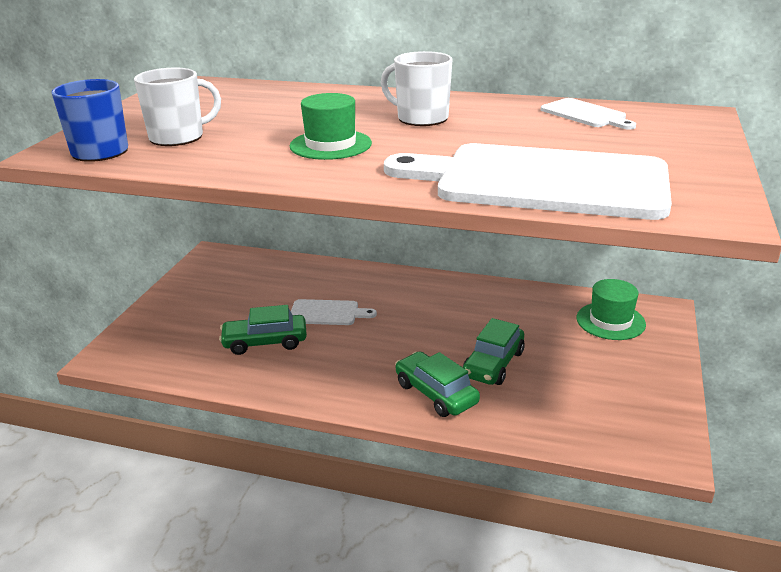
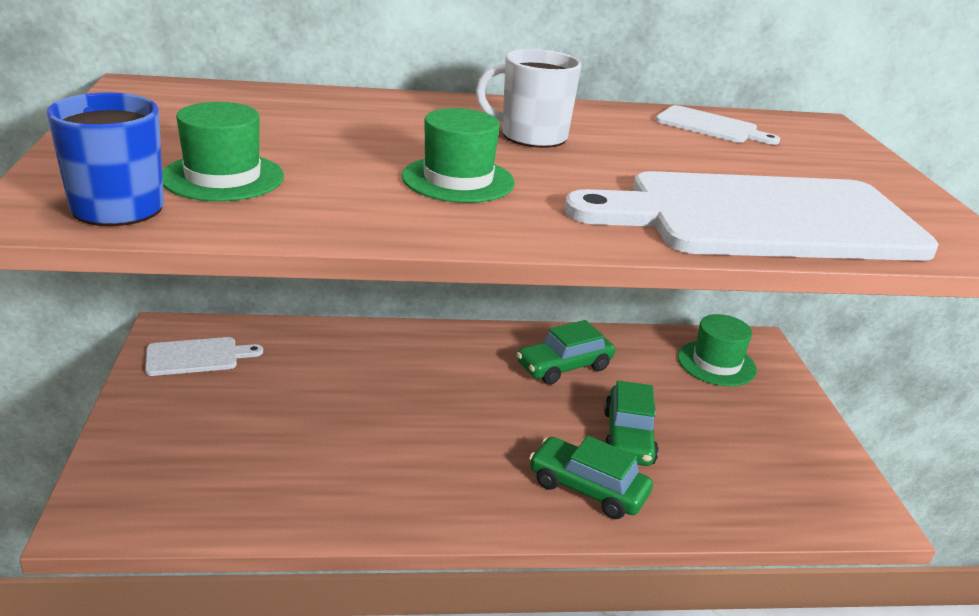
camera: 25 degrees left, 0 degrees up
(178, 137) = (223, 177): white mug -> green hat
(265, 342) = (326, 453): green car -> green car (564, 366)
(327, 313) = (385, 398): white cutting board -> white cutting board (196, 357)

